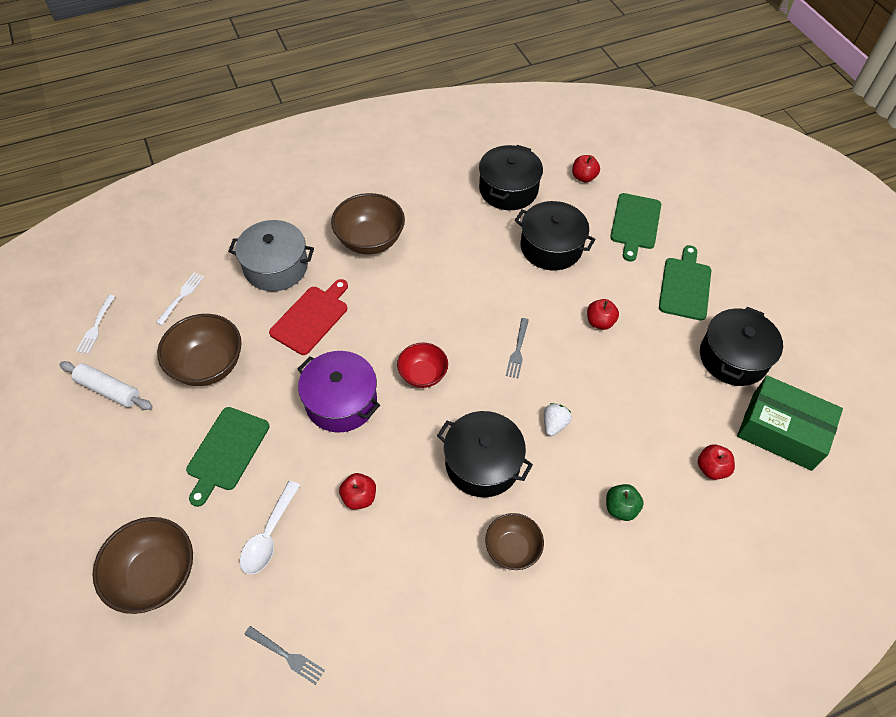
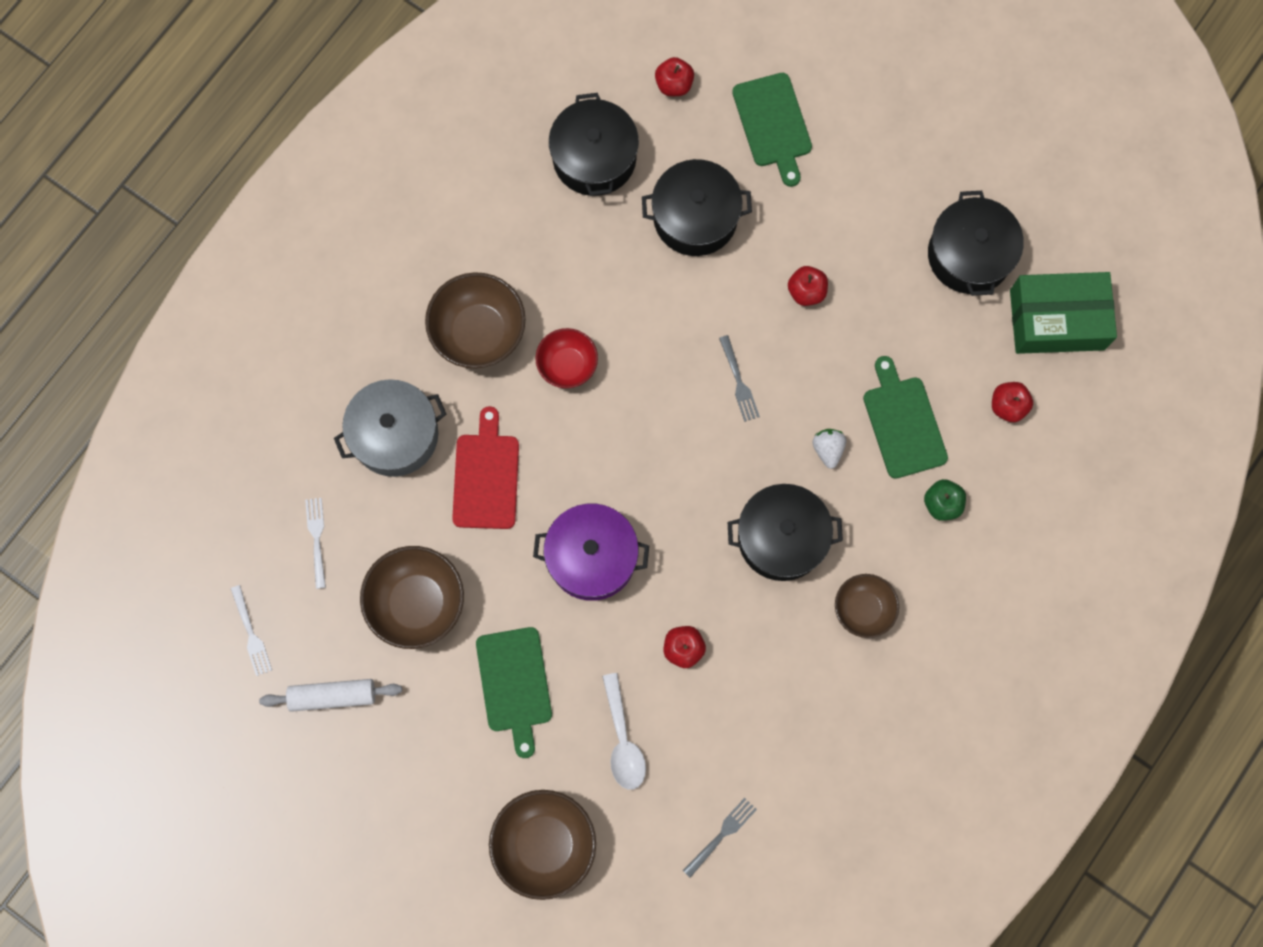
camera: 30 degrees left, 20 degrees up
(286, 655) = (721, 835): grey fork -> grey fork turned 45 degrees counterclockwise
(423, 375) = (656, 473): red bowl -> red bowl (567, 365)
(685, 286) = (874, 185): green cutting board -> green cutting board (903, 423)

